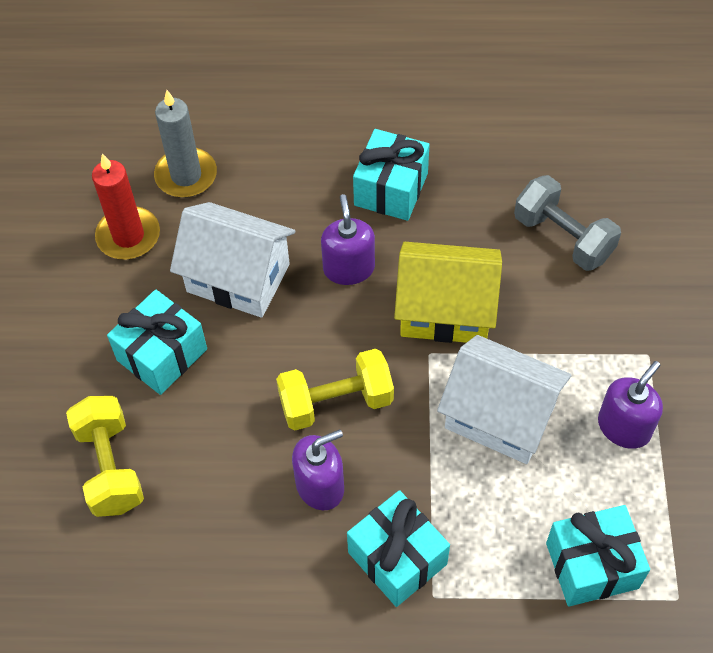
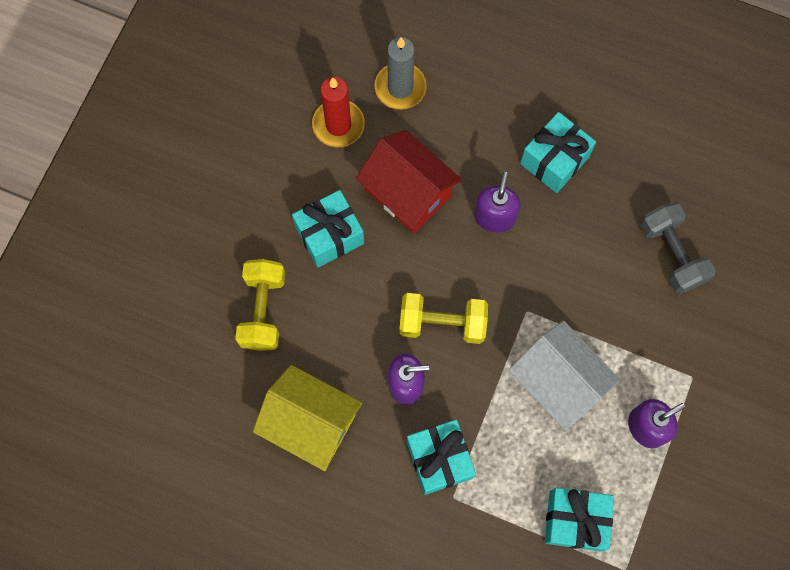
camera: 20 degrees right, 15 degrees up
(238, 278) = (408, 193): white house -> red house
(445, 310) = (554, 281): yellow house -> yellow house (311, 423)

